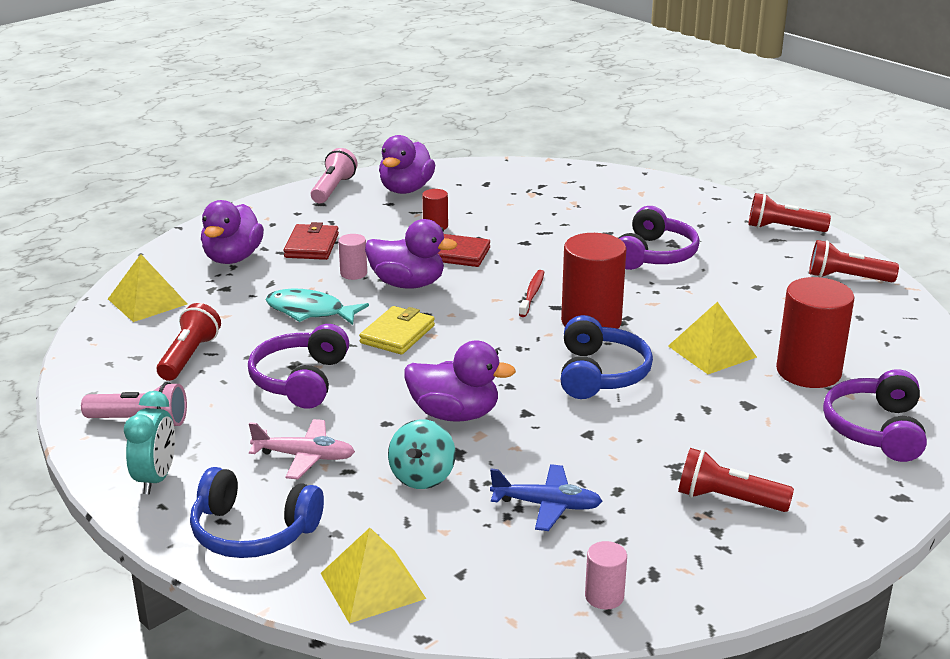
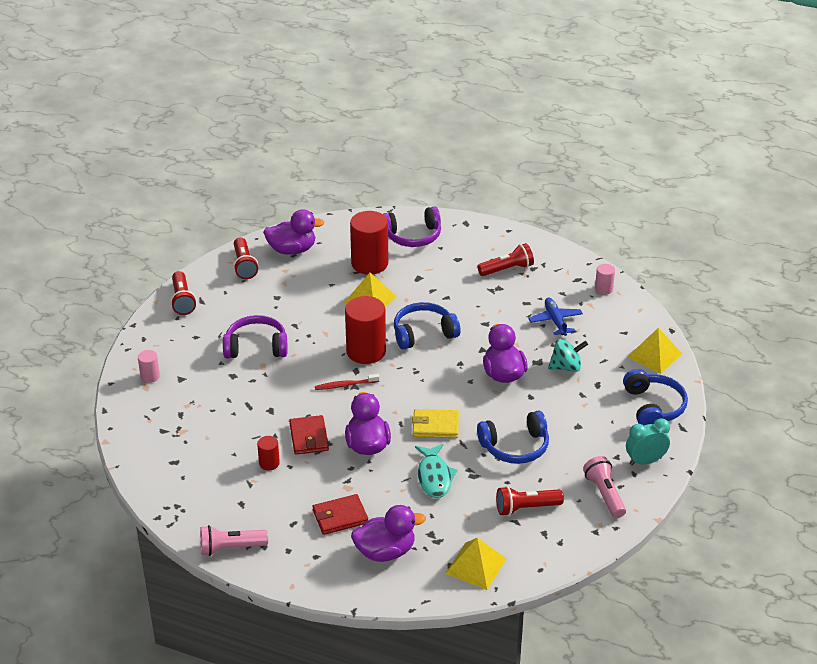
camera: 115 degrees left, 10 degrees up
(300, 380) = (515, 447): purple headphones -> blue headphones
(305, 457) = (583, 414): pink plane -> none
(353, 273) = (369, 477): pink cylinder -> pink cylinder (150, 376)
(406, 189) = (209, 503): purple duck -> purple duck (292, 250)
(728, 499) = (507, 269): red flashlight -> red flashlight turned 105 degrees counterclockwise

